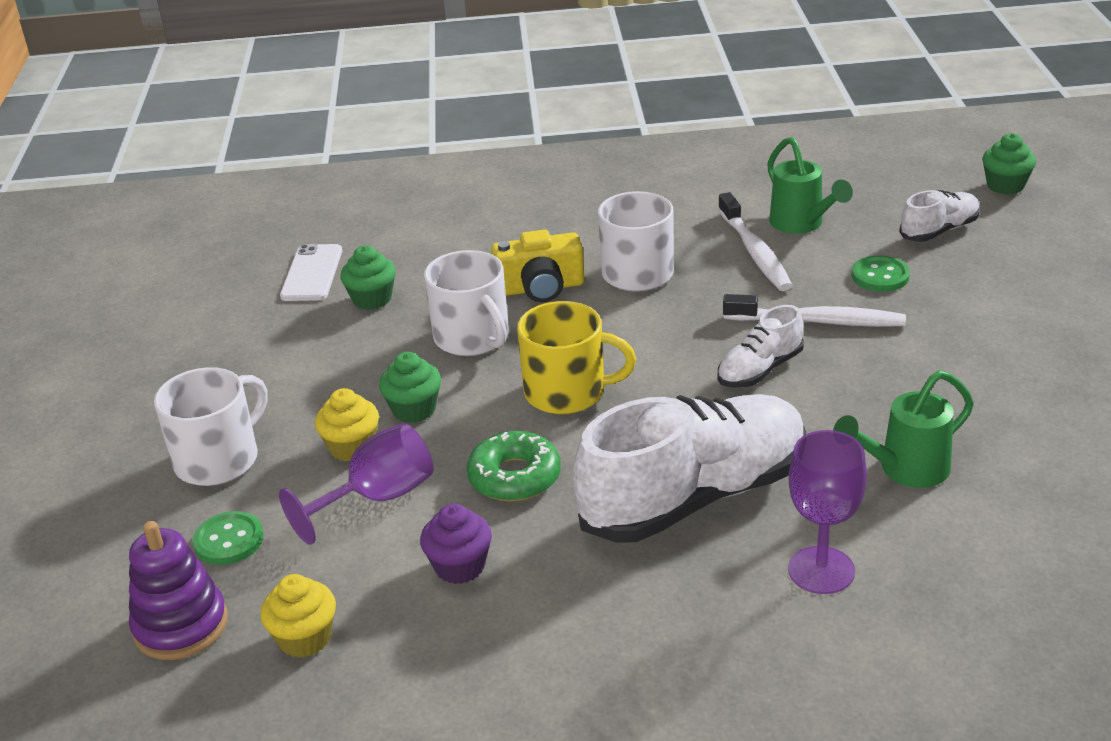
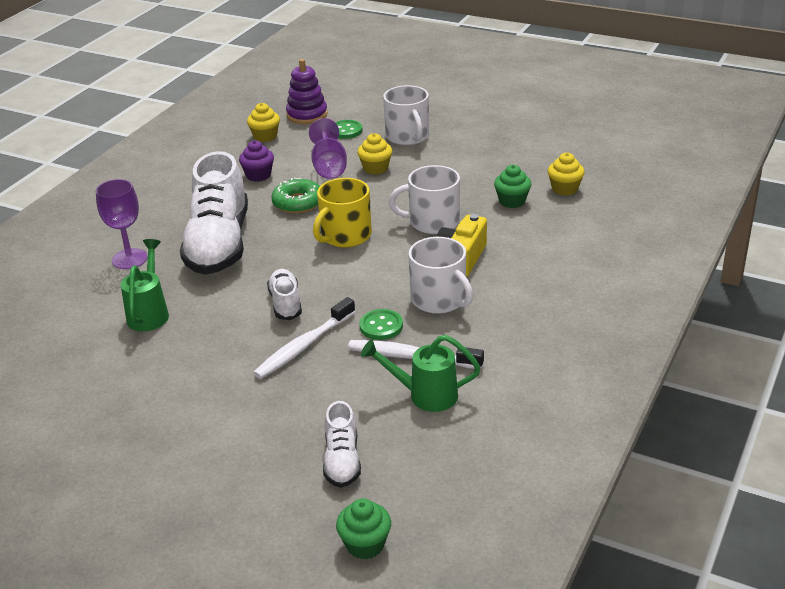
camera: 120 degrees right, 0 degrees up
(312, 273) = (564, 189): white phone -> yellow cupcake
(414, 409) = (386, 190): green cupcake -> none
(880, 276) = (320, 398): green button -> green button (381, 326)

